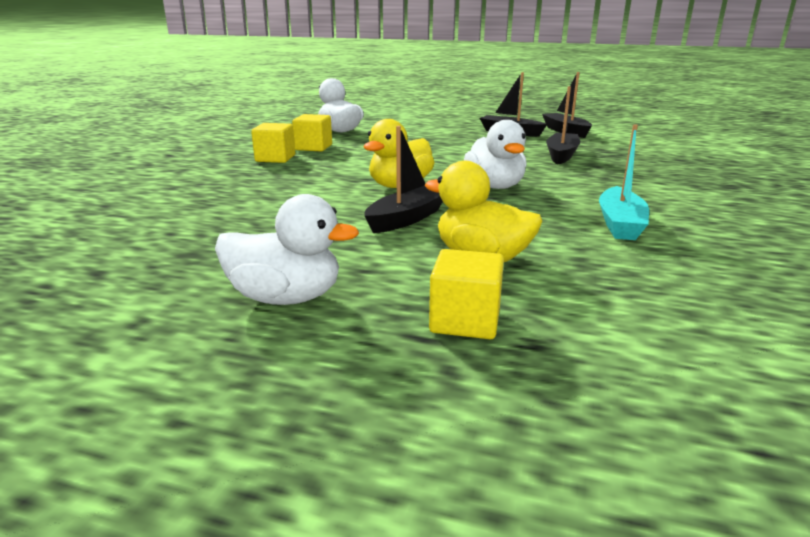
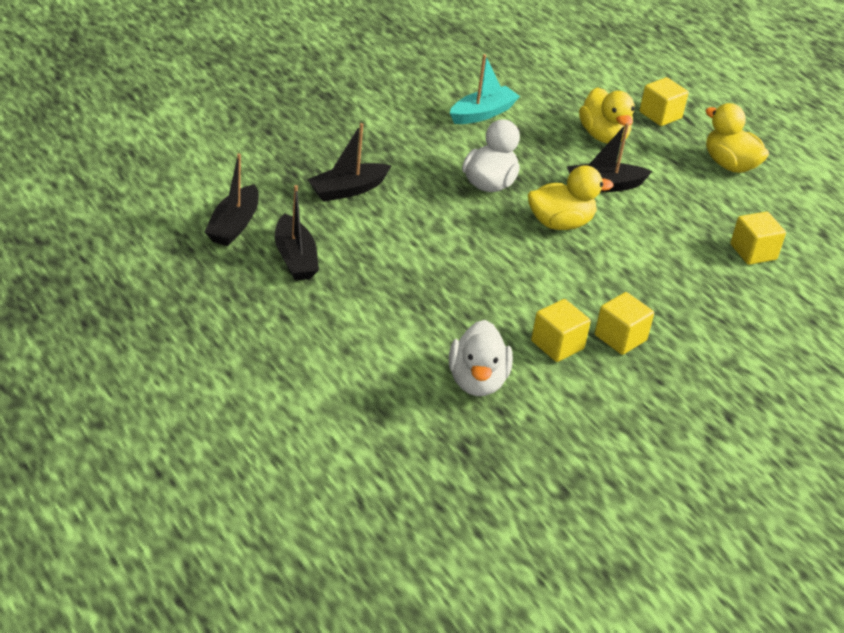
camera: 145 degrees left, 15 degrees up
(193, 227) = (753, 252): none -> yellow cube
(286, 298) = (729, 165): white duck -> yellow duck

